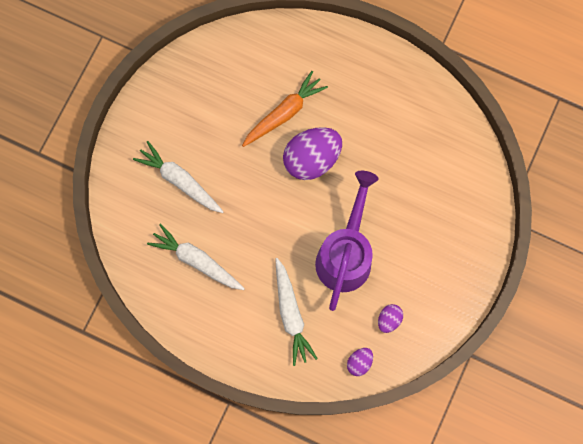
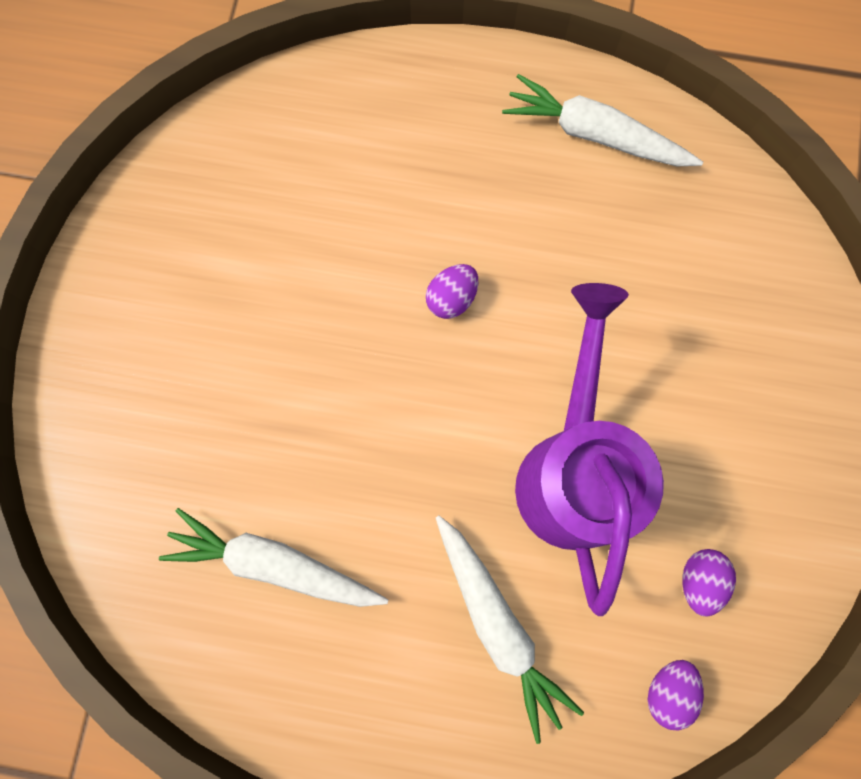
camera: 15 degrees left, 0 degrees up
(180, 180) = (201, 408): white carrot -> white carrot (595, 135)
(284, 113) = (375, 225): orange carrot -> none
(312, 159) = (451, 298): purple egg -> purple egg, size x0.47

